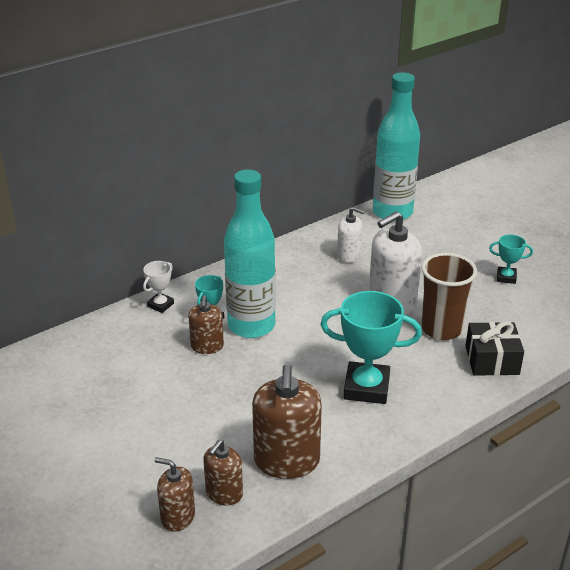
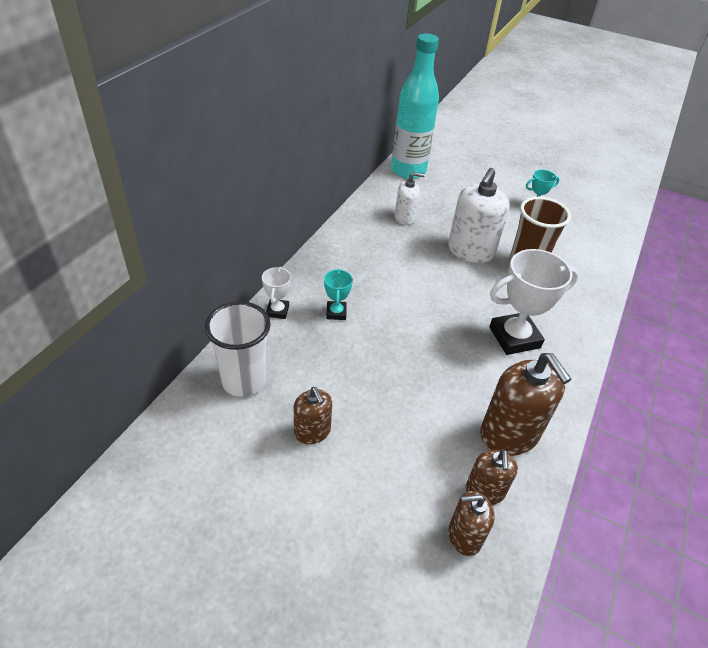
camera: 30 degrees left, 10 degrees up
(91, 349) = (244, 380): none -> white cup
(207, 346) = (353, 341): brown soap dispenser -> brown soap dispenser (312, 431)
(251, 326) = (376, 307): turquoise bottle -> none
(366, 387) = (514, 337): turquoise trophy -> white trophy
(492, 360) = (582, 282): black gift -> none

